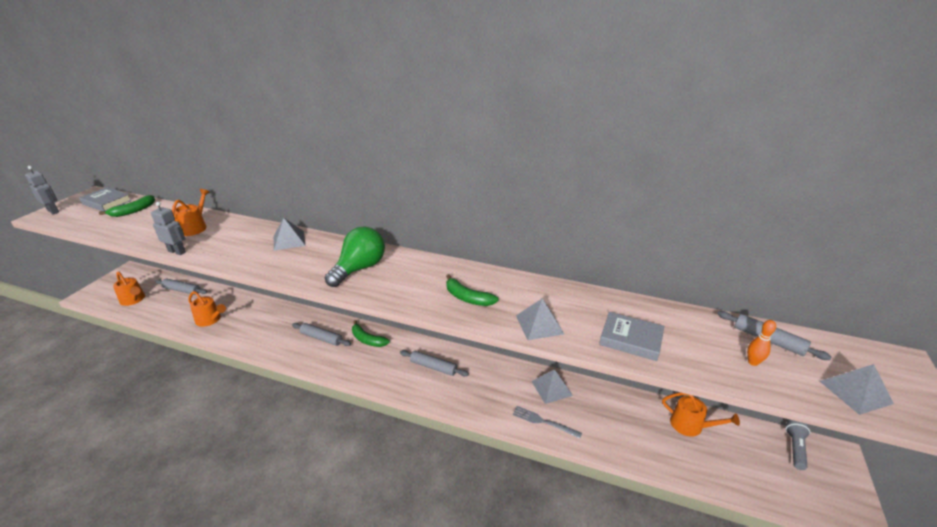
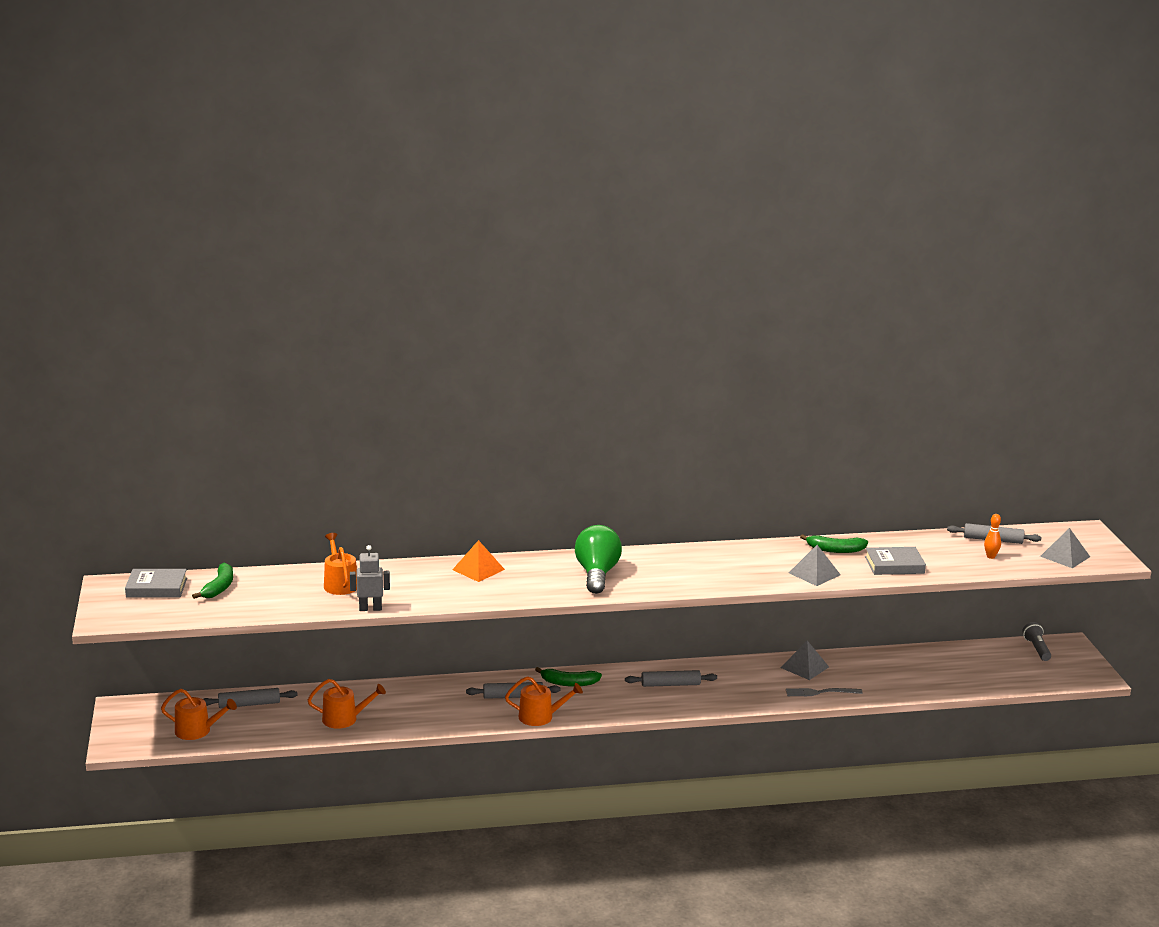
camera: 30 degrees left, 10 degrees down
(53, 211) = (105, 613): grey robot -> none
(289, 240) = (478, 569): grey pyramid -> orange pyramid
(467, 298) = (732, 571): green banana -> green banana (835, 550)
(690, 425) = (946, 658): orange watering can -> orange watering can (540, 717)

